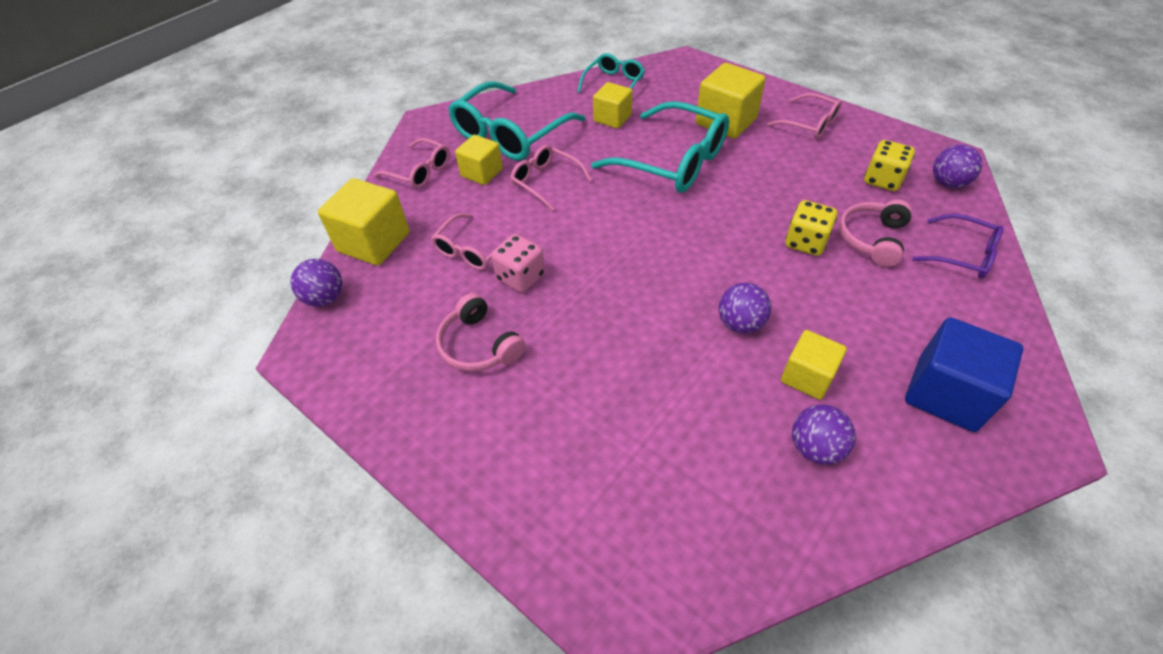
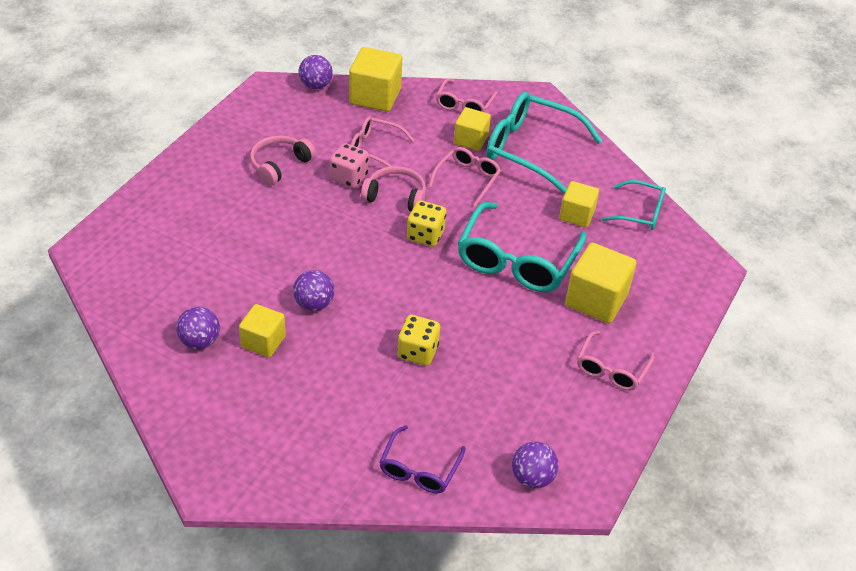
camera: 75 degrees right, 5 degrees down
(871, 239) = (430, 401): pink headphones -> pink headphones (396, 196)
(882, 180) = (525, 421): yellow dice -> yellow dice (425, 235)
(946, 393) = (252, 426): blue cube -> none

